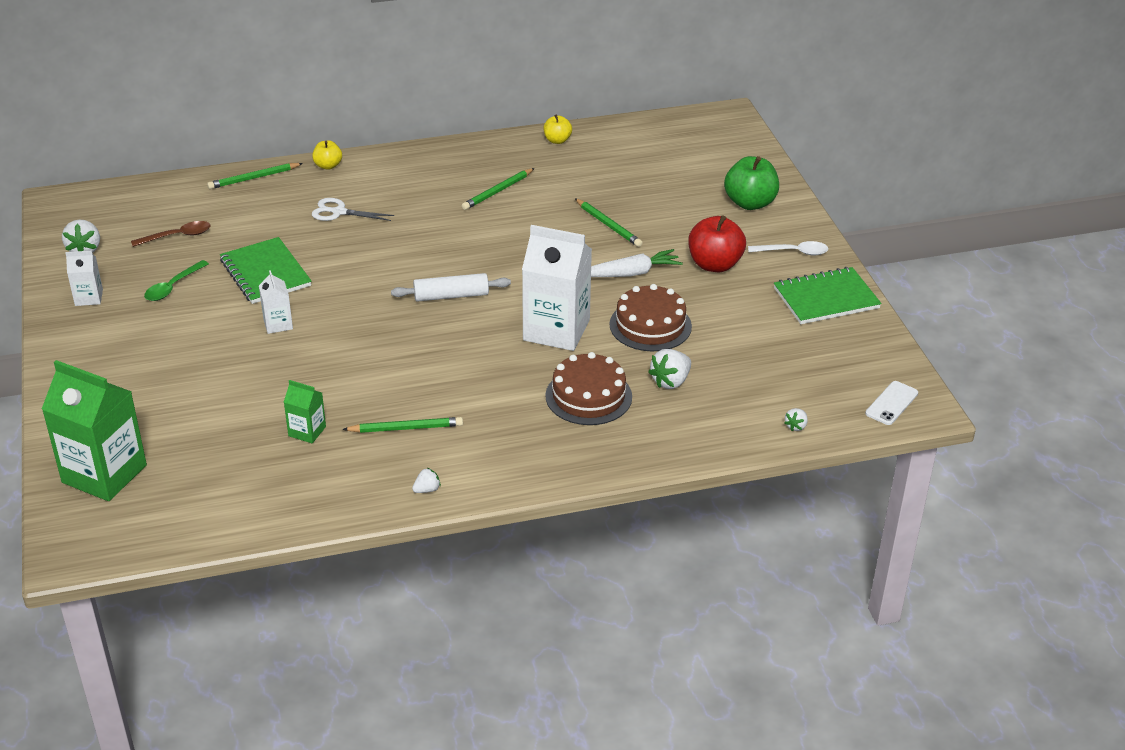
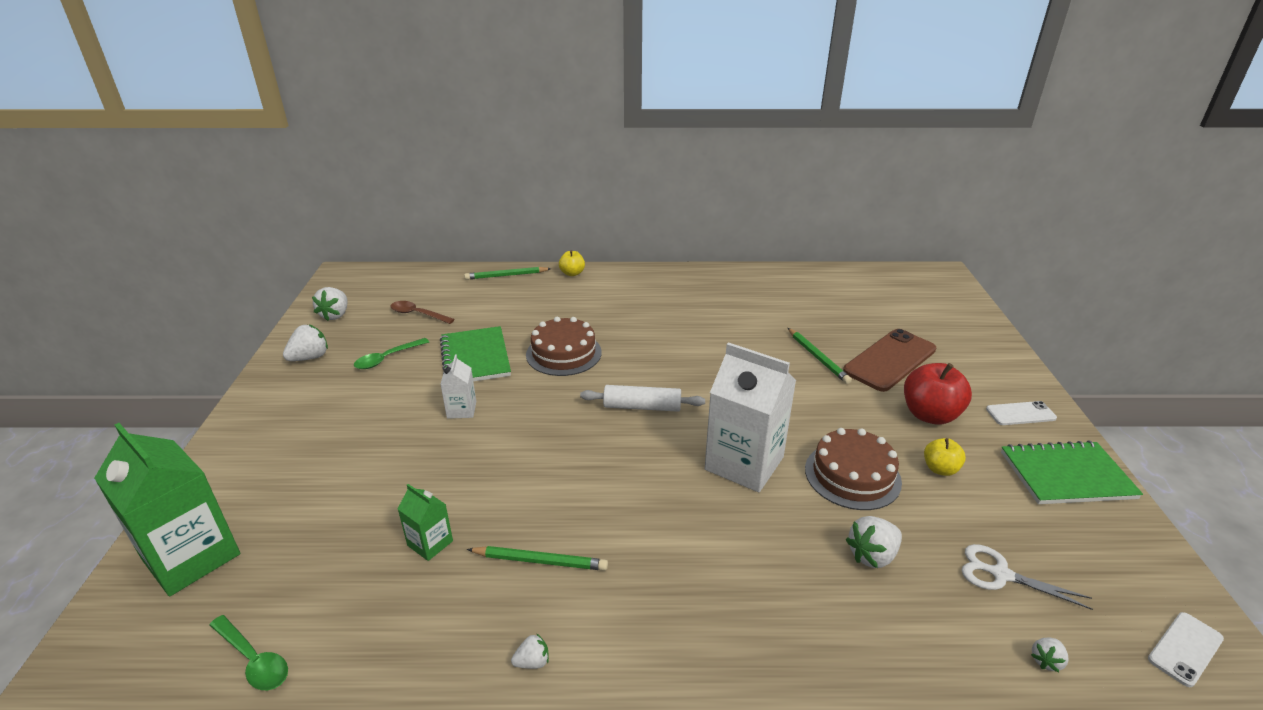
camera: 15 degrees right, 5 degrees down
(89, 297) = (310, 357): white carton -> white strawberry
(177, 236) = (417, 314): brown spoon -> brown spoon turned 150 degrees counterclockwise
(210, 525) = (253, 660): none -> green spoon
(339, 212) = (565, 312): white scissors -> white scissors (1000, 574)
(497, 191) = (715, 312): green pencil -> none
(557, 140) = (780, 276): yellow apple -> yellow apple (940, 469)
(588, 396) = (767, 557): brown cake -> brown cake (563, 353)
(630, 273) = (835, 411): white carrot -> none
(677, 218) = (890, 360): none -> brown phone
(750, 203) = (968, 355): green apple -> none
(793, 252) = (1020, 414): white spoon -> white phone

